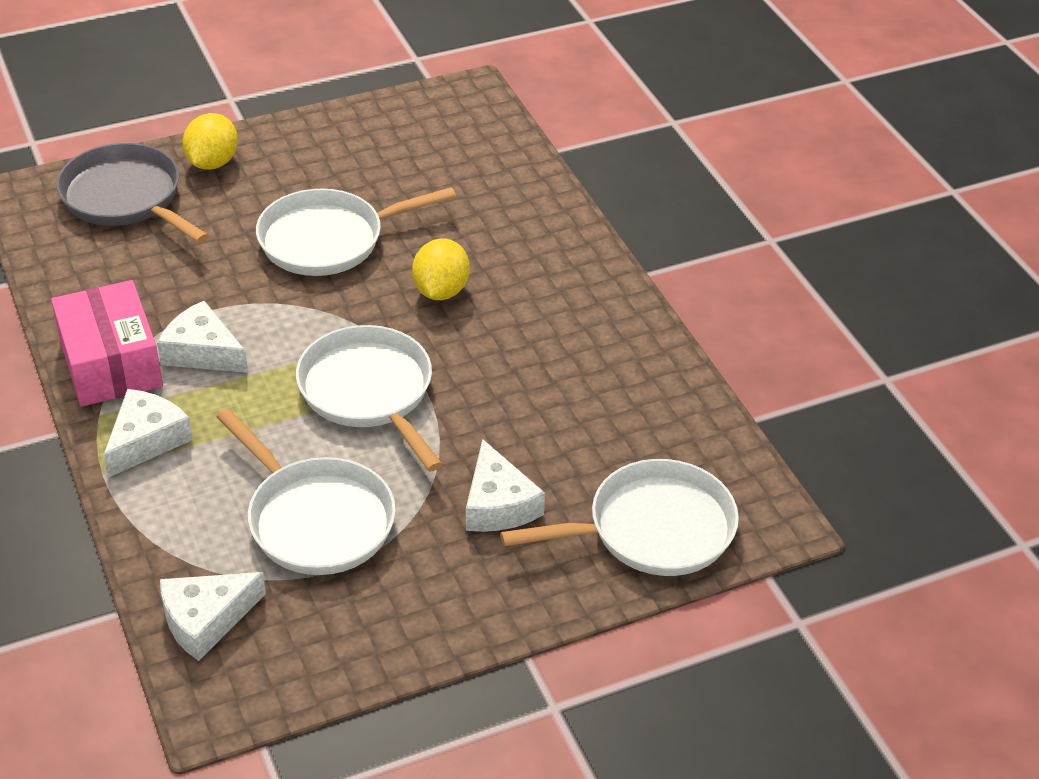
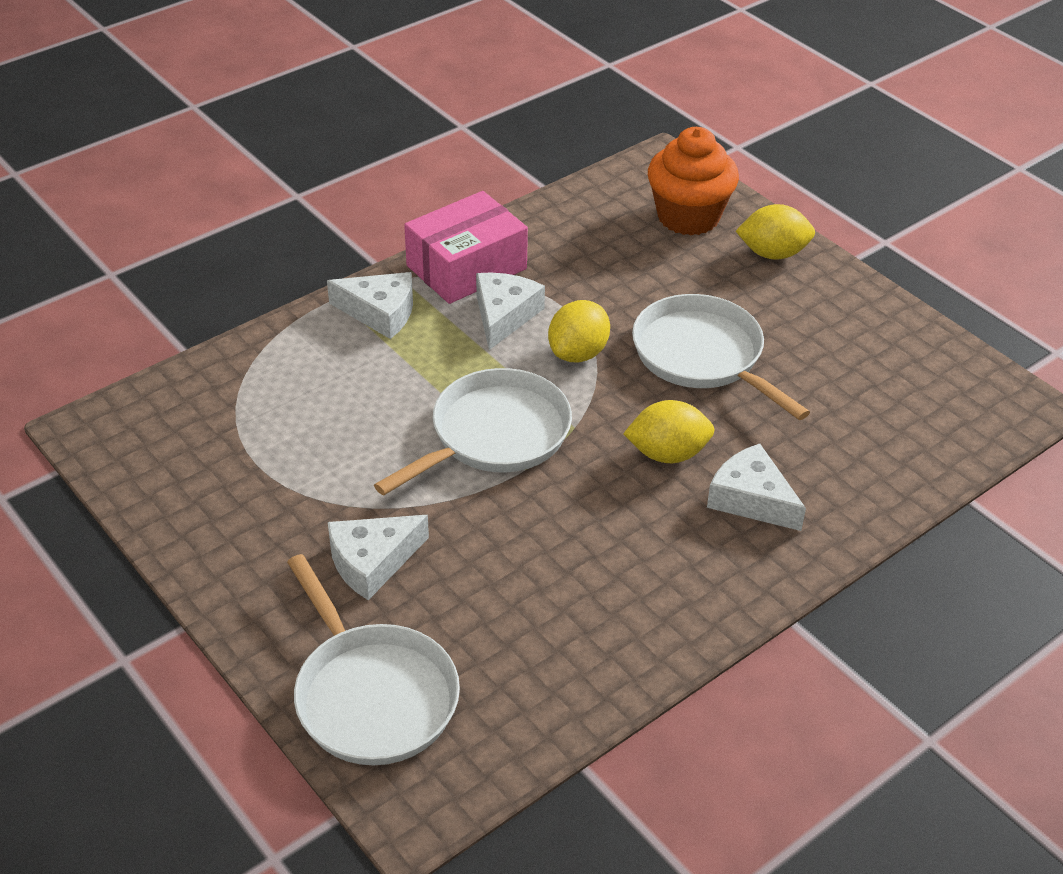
camera: 75 degrees right, 0 degrees up
(126, 198) = (688, 217): grey pan -> orange cupcake
(206, 619) = (182, 400): white cheese -> white cheese (751, 499)
(284, 314) = (578, 353): none -> yellow lemon
(316, 519) = (315, 438): white pan -> none

